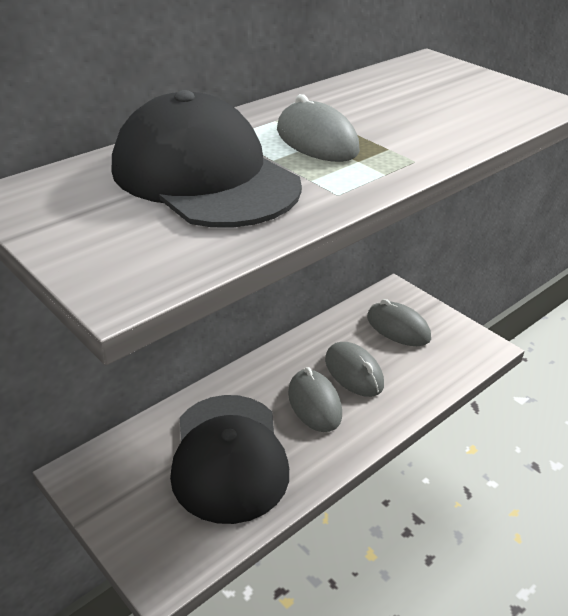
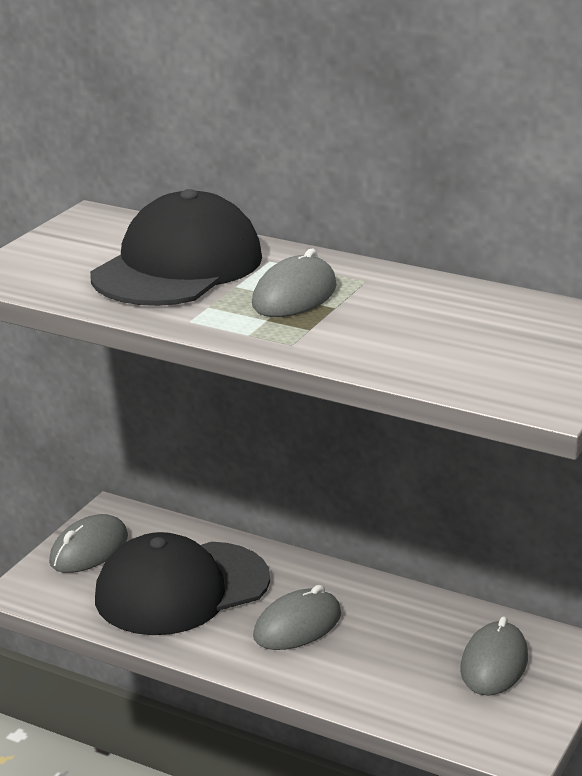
camera: 70 degrees right, 10 degrees down
(353, 372) = (373, 644): grey mouse -> grey mouse (89, 550)

